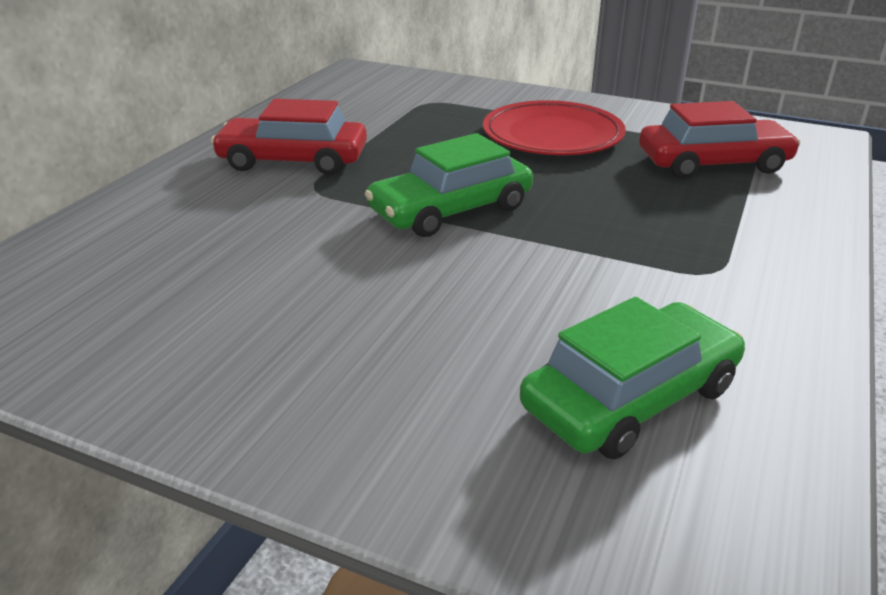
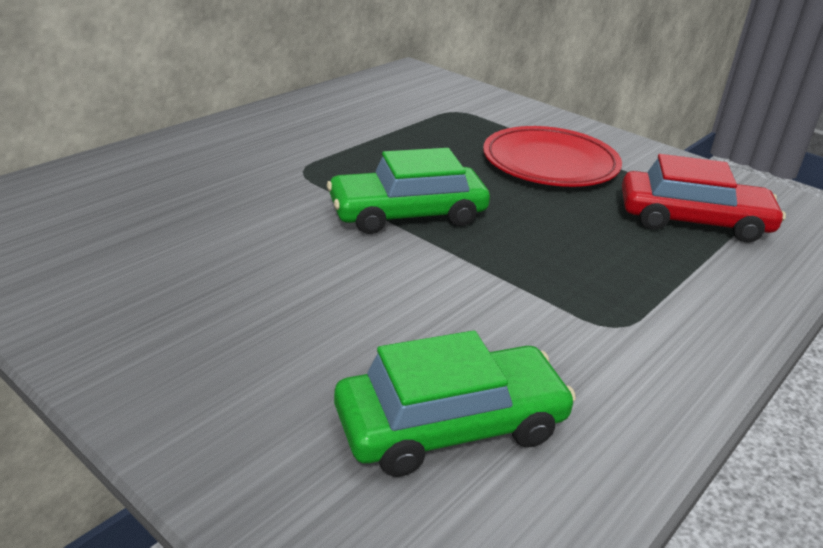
camera: 15 degrees right, 0 degrees up
(293, 160) = (302, 142): red car -> none

